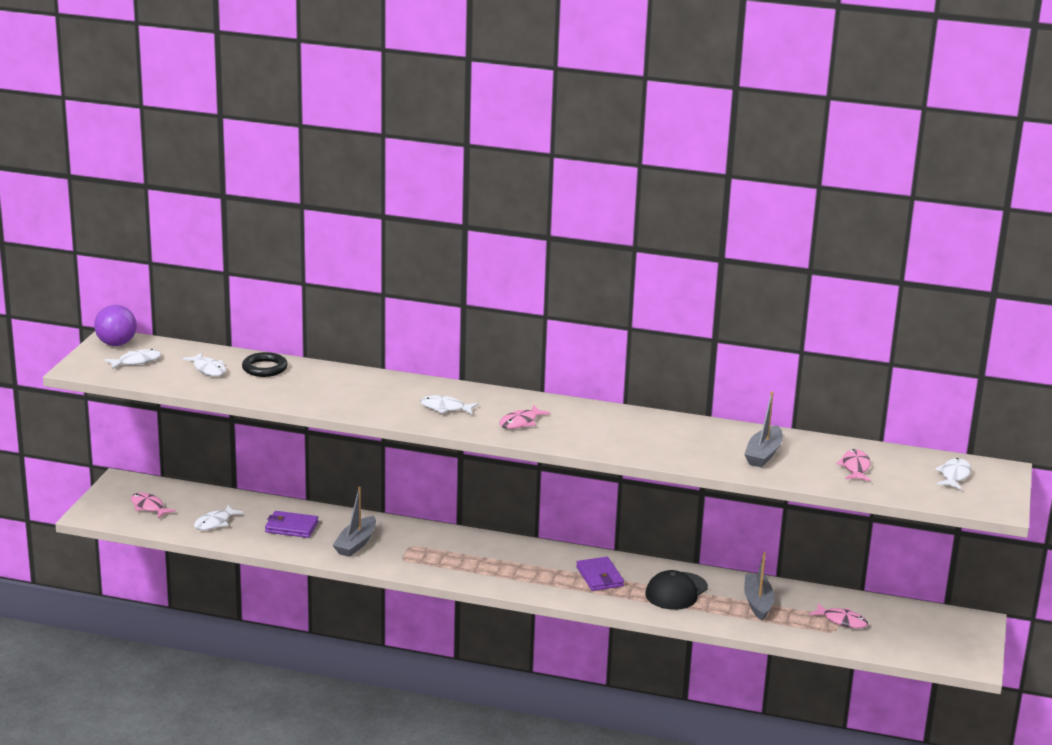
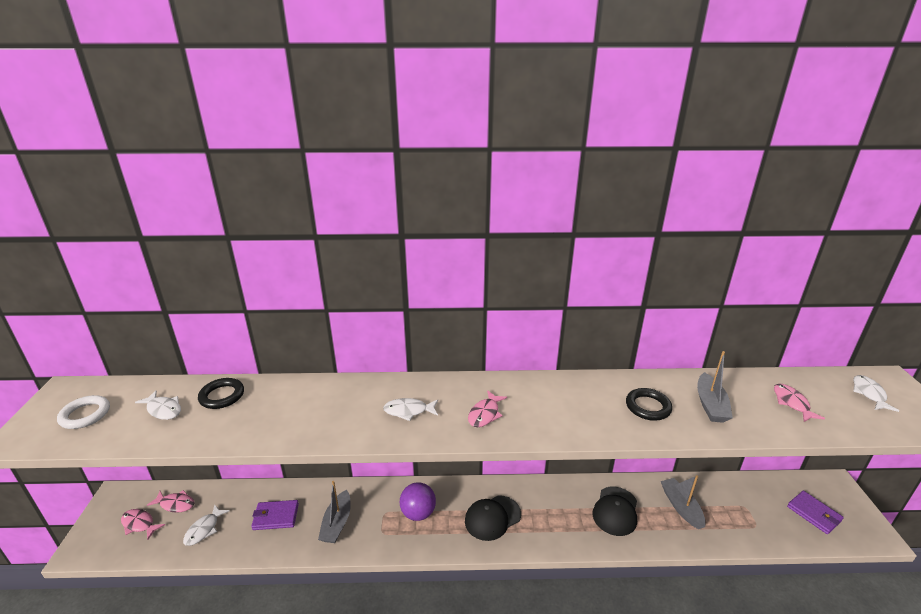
camera: 15 degrees left, 5 degrees up
(116, 344) = (67, 395): purple ball -> purple ball (418, 513)
(136, 361) = (85, 415): white fish -> white ring
(530, 570) = (492, 518): none -> black cap
(600, 577) = (550, 510): purple wallet -> purple wallet (814, 514)
(694, 445) = (648, 407): none -> black ring
(842, 621) = (752, 511): pink fish -> pink fish (175, 504)

